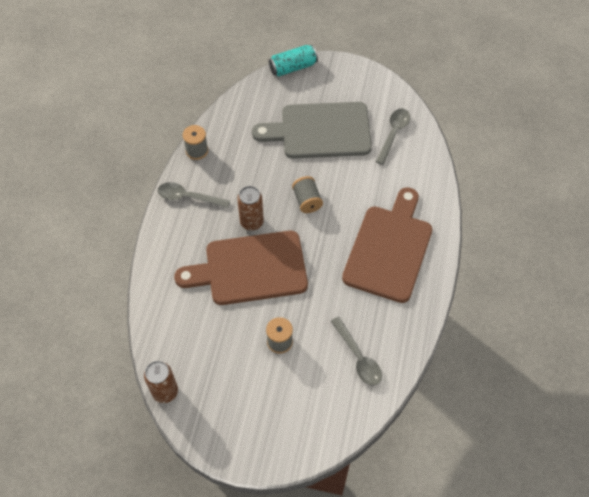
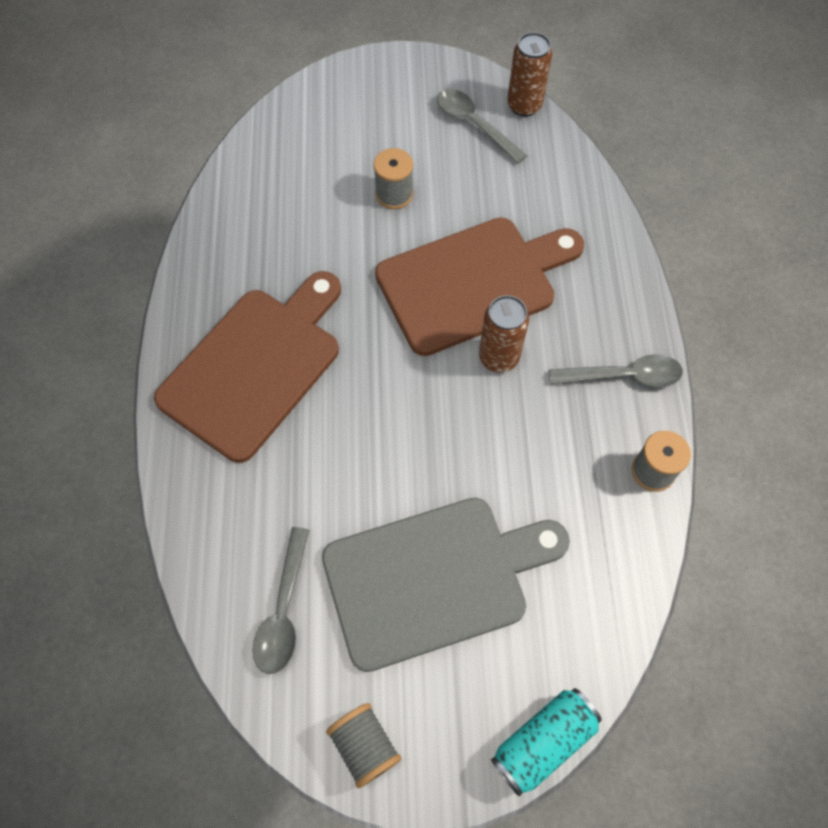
camera: 165 degrees right, 5 degrees up
(307, 201) = (417, 420): grey spool -> grey spool (365, 746)
(358, 357) = (277, 199): grey spoon -> grey spoon (474, 125)
(389, 249) = (256, 366): brown cutting board -> brown cutting board turned 150 degrees counterclockwise

